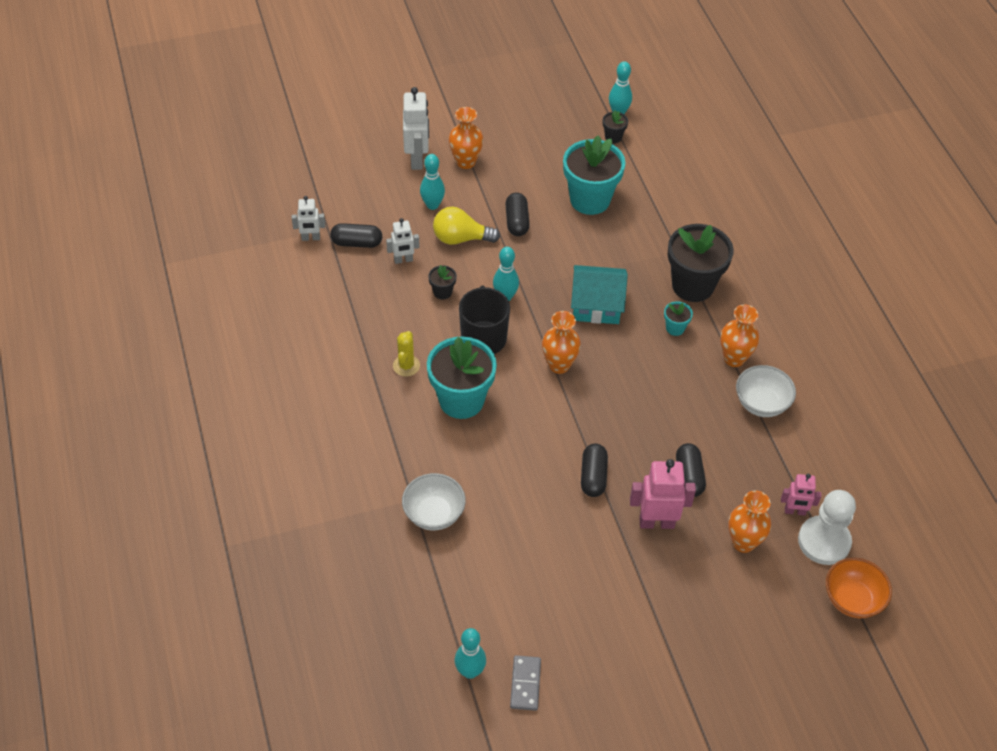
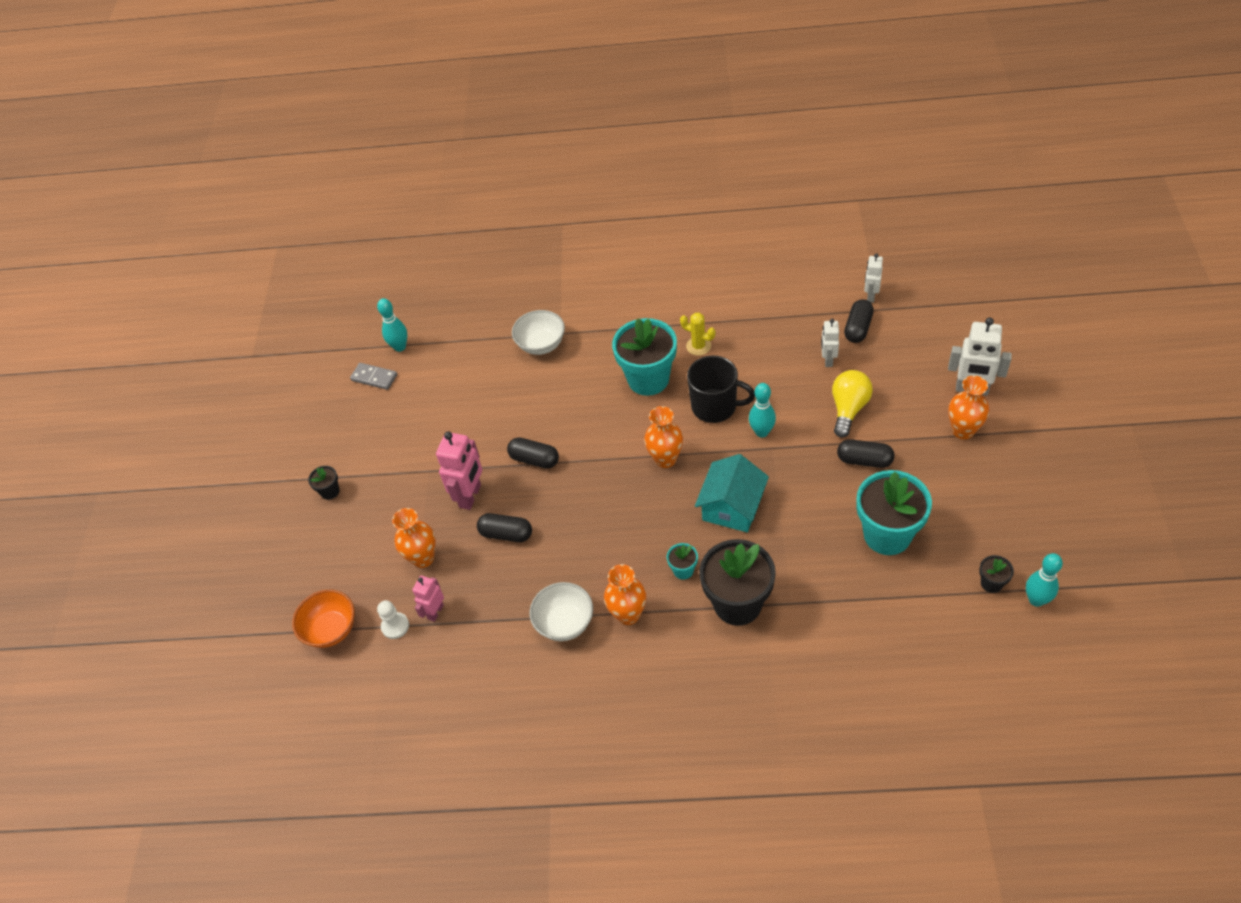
camera: 115 degrees right, 0 degrees up
(432, 205) = (900, 393): turquoise bowling pin -> none
(442, 292) = (780, 384): black flower pot -> black flower pot (330, 491)
(824, 541) = (395, 626): white pawn -> white pawn, size x0.54

